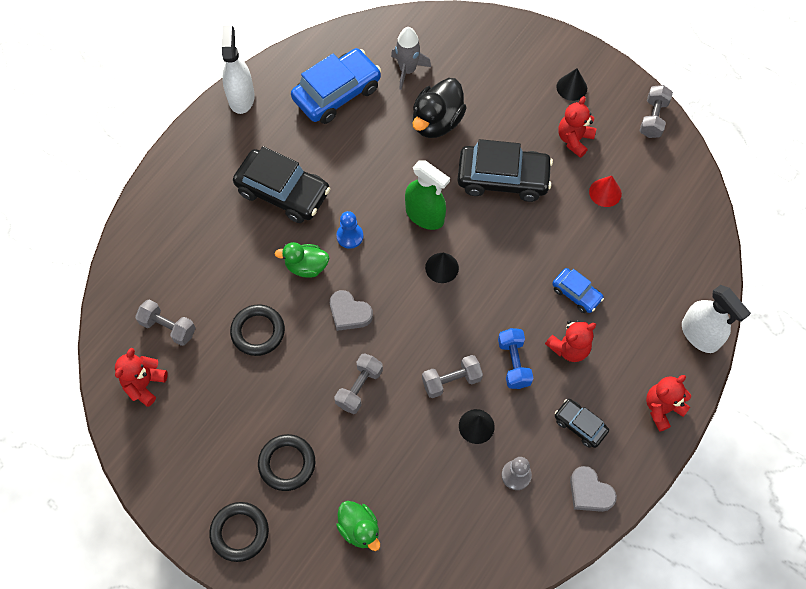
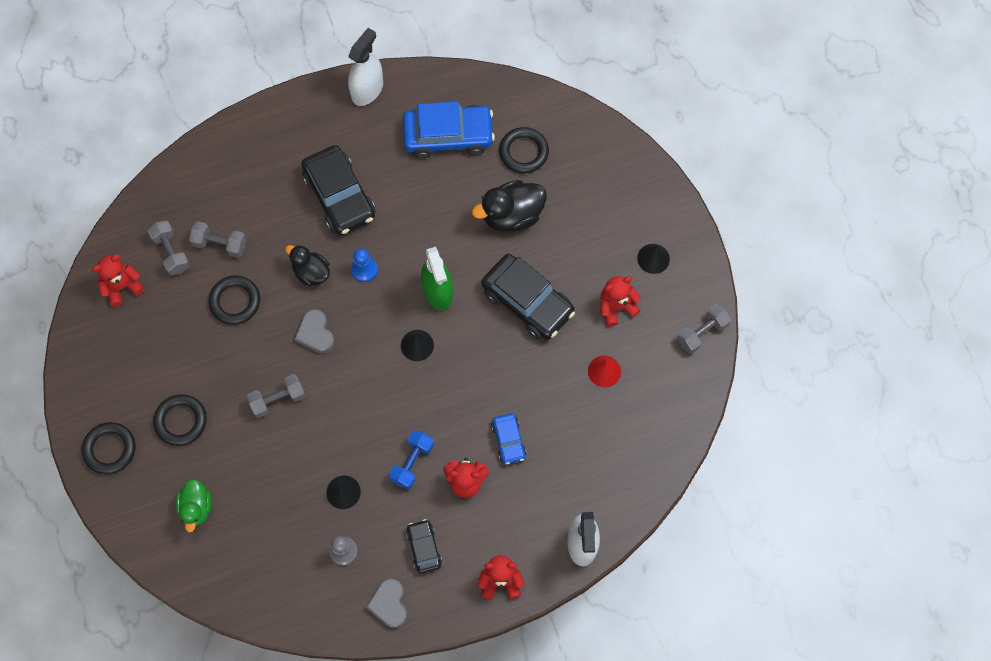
camera: 35 degrees right, 5 degrees up
(306, 266) = (311, 272): green duck -> black duck
(407, 70) = (523, 152): grey rocket -> black ring
(451, 381) = (352, 443): grey dumbbell -> grey dumbbell (220, 244)

